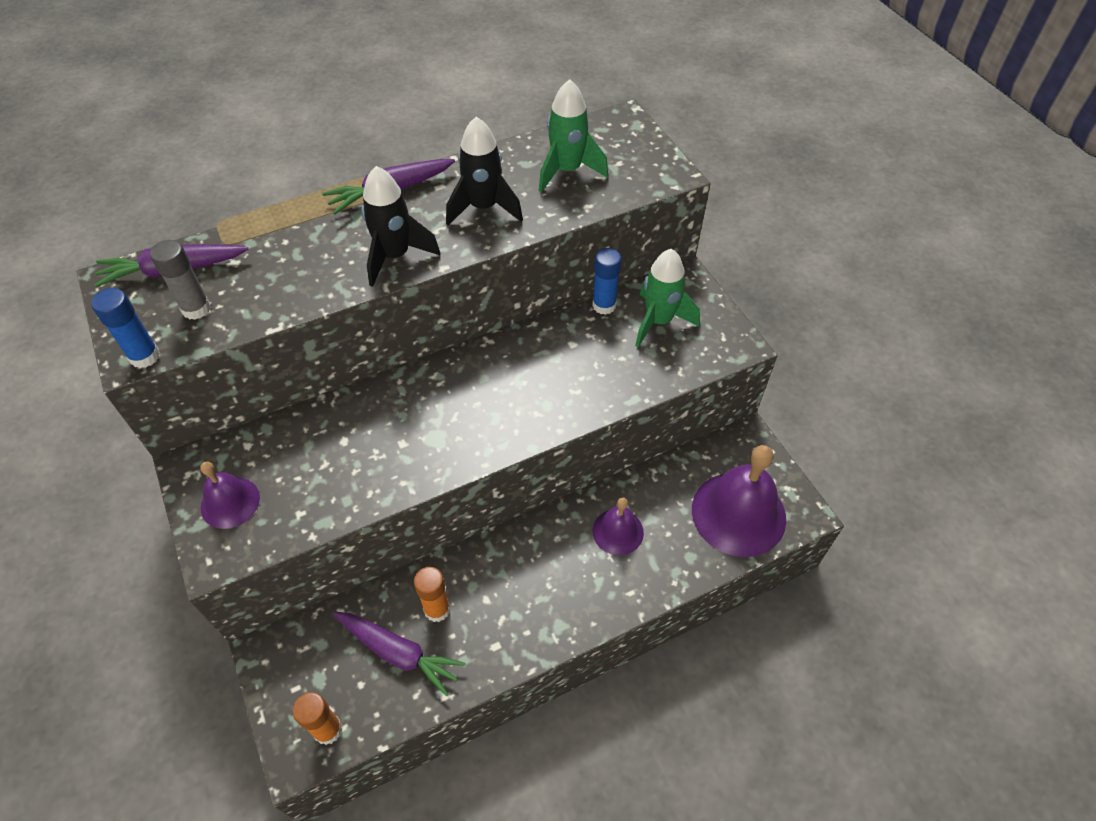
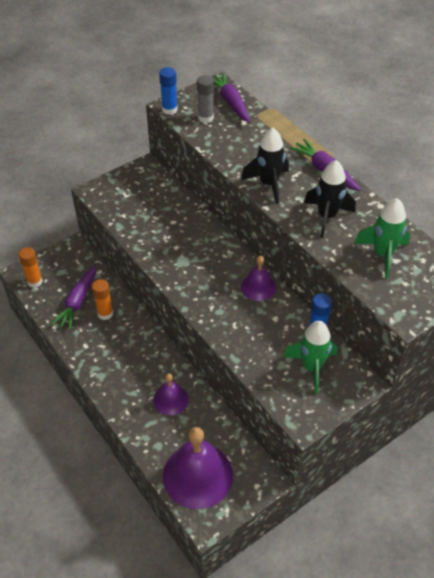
camera: 80 degrees right, 5 degrees down
(230, 502) = (126, 187): purple bell -> purple bell (258, 287)

